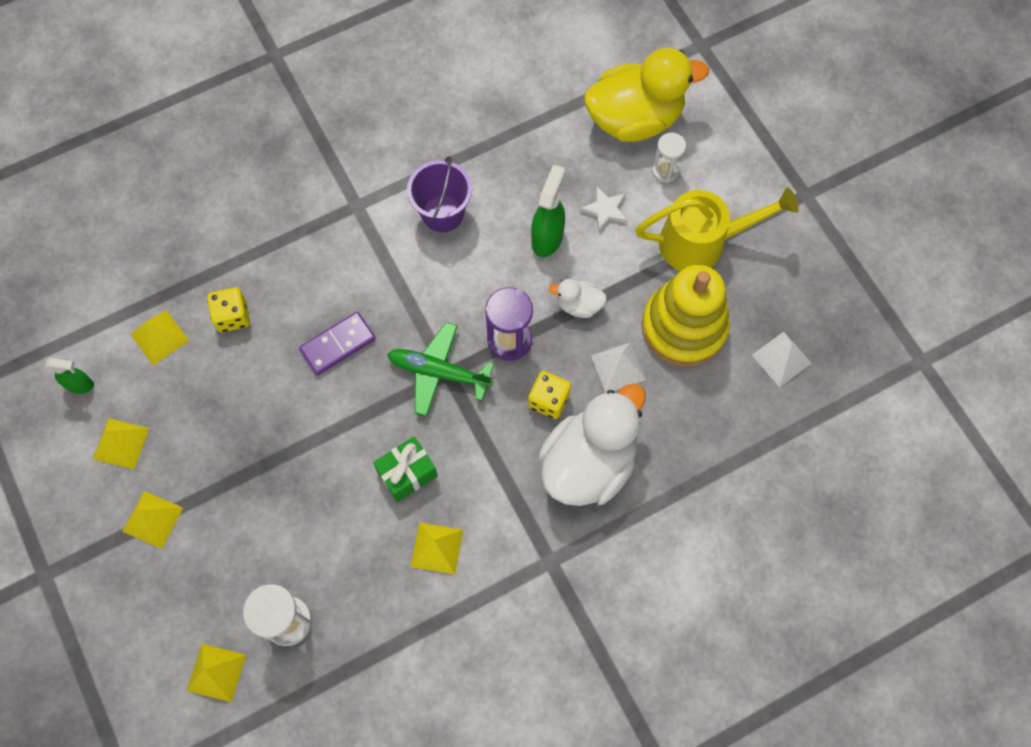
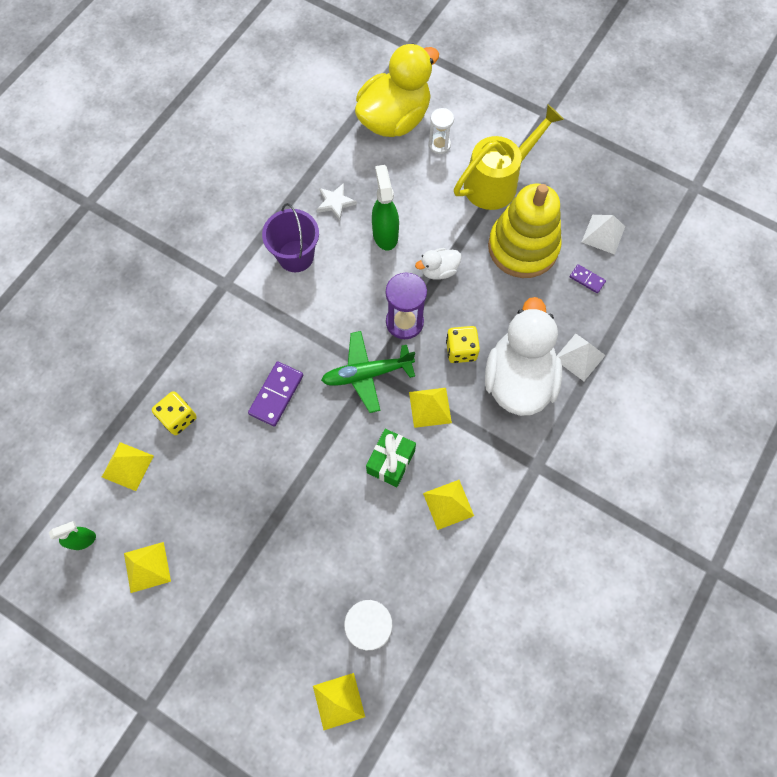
camera: 30 degrees left, 0 degrees up
(152, 519) = (211, 612): yellow pyramid -> yellow pyramid (430, 407)
(605, 210) = (414, 194): white star -> white star (335, 202)
(618, 367) = (495, 300): white pyramid -> white pyramid (579, 357)
(730, 398) = (587, 279): none -> purple domino

